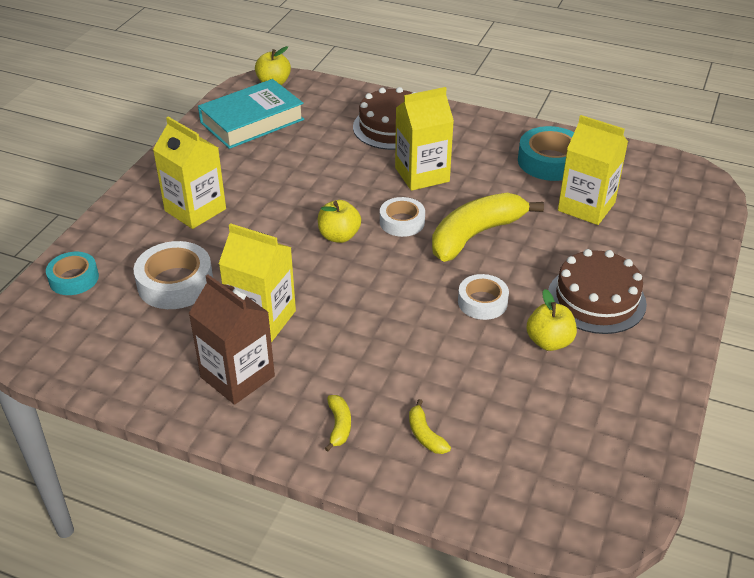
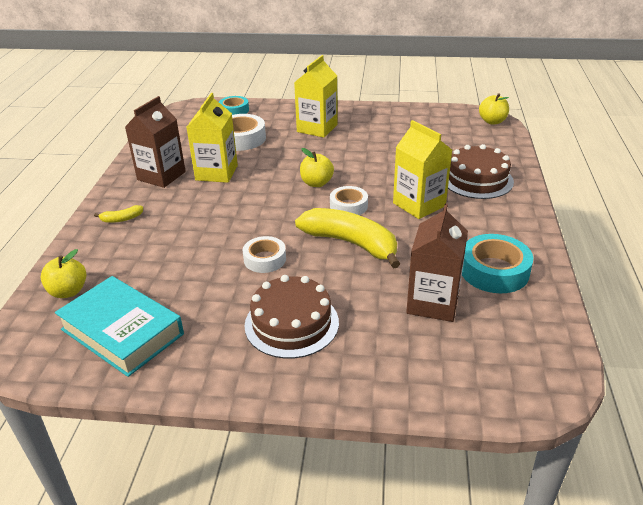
camera: 75 degrees right, 5 degrees down
(252, 121) = (434, 124): turquoise book -> turquoise book (122, 332)
(425, 435) = (115, 254): yellow banana -> none
(549, 342) = (226, 301): yellow apple -> yellow apple (68, 291)
(586, 206) = (433, 303): yellow carton -> brown carton

